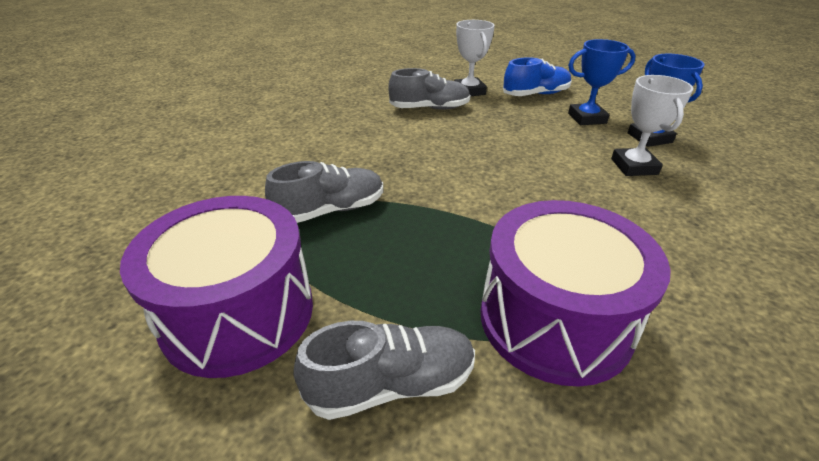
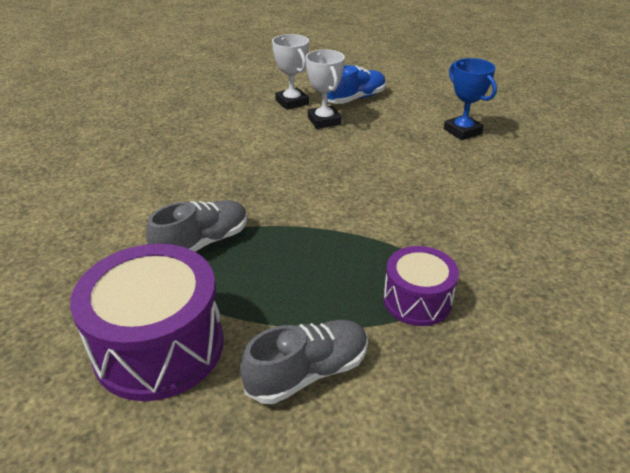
camera: 15 degrees left, 0 degrees up
(430, 108) = (259, 126): grey shoe -> none
(555, 319) = (417, 300): purple drum -> purple drum, size x0.58
(587, 118) = (406, 118): blue trophy -> none
(634, 166) = (454, 161): white trophy -> white trophy (324, 121)

